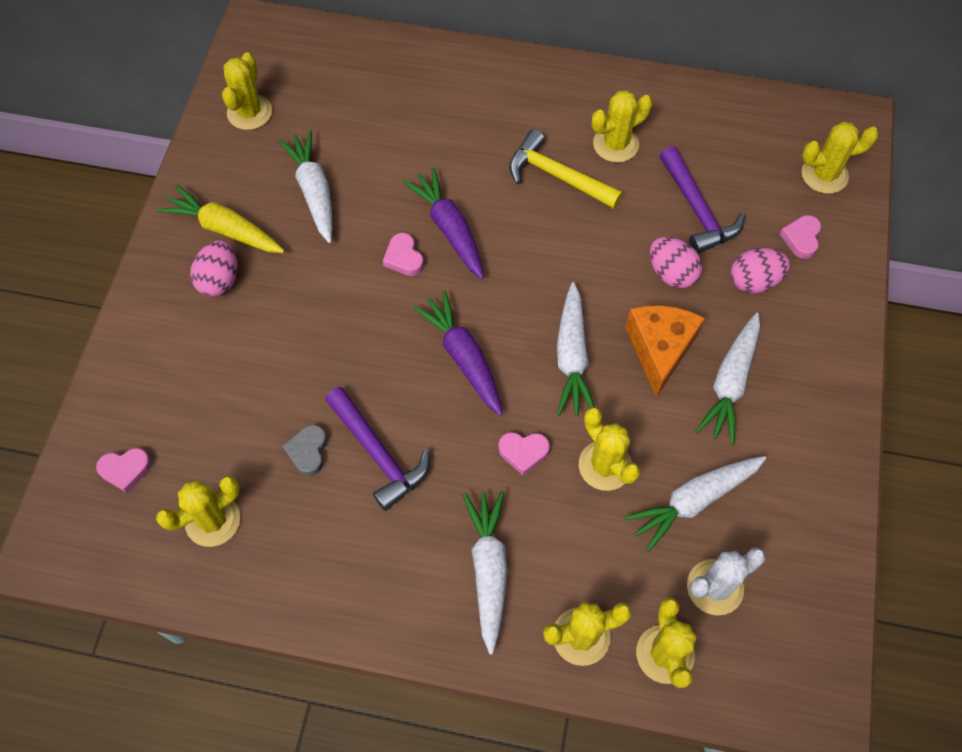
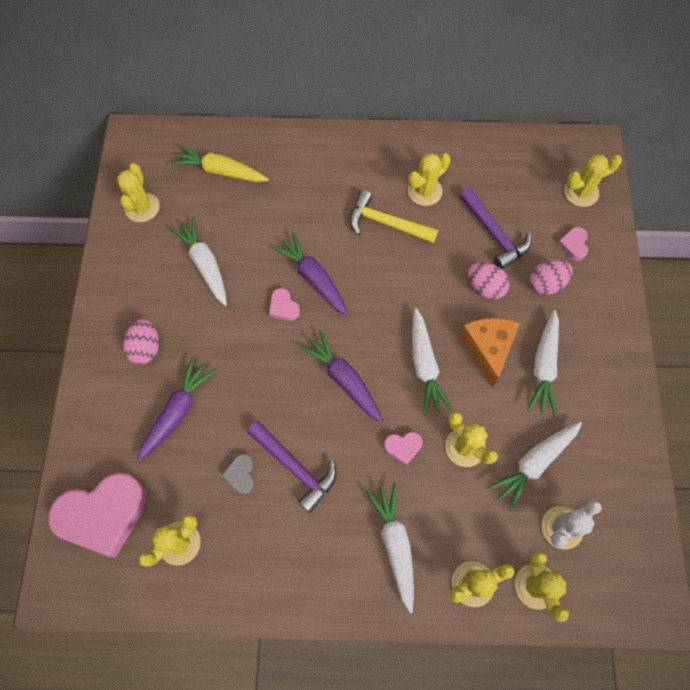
camera: 10 degrees left, 5 degrees up
(126, 470) = (104, 514): pink heart -> pink heart, size x2.31
(225, 229) = (142, 306): yellow carrot -> yellow carrot (220, 171)
(243, 362) = (177, 411): none -> purple carrot

